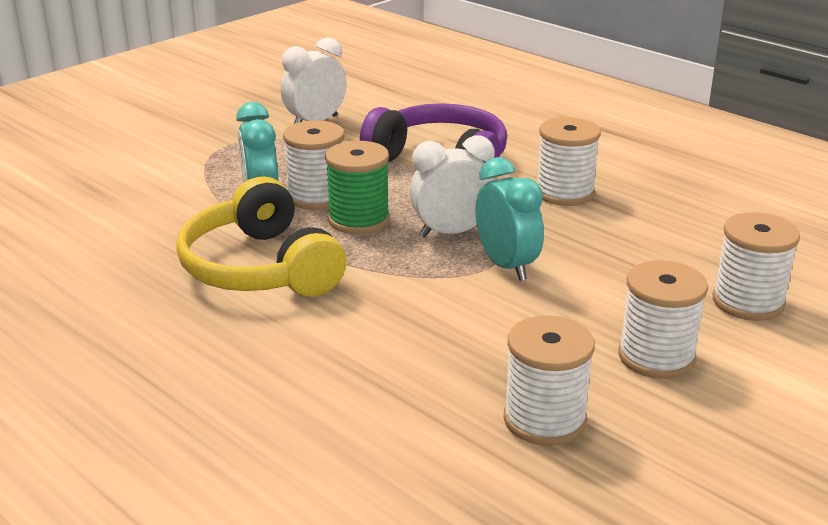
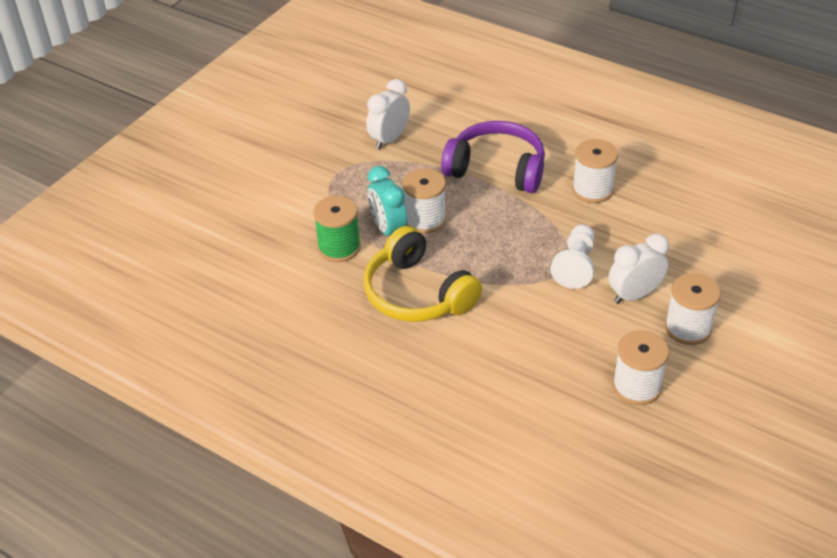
camera: 10 degrees left, 15 degrees up
(359, 220) = (463, 238): green spool -> green spool (339, 247)
(451, 232) = (529, 240): white clock -> white clock (634, 295)
(506, 266) = (575, 266): turquoise clock -> white pawn
(748, 302) = (732, 273): white spool -> none

